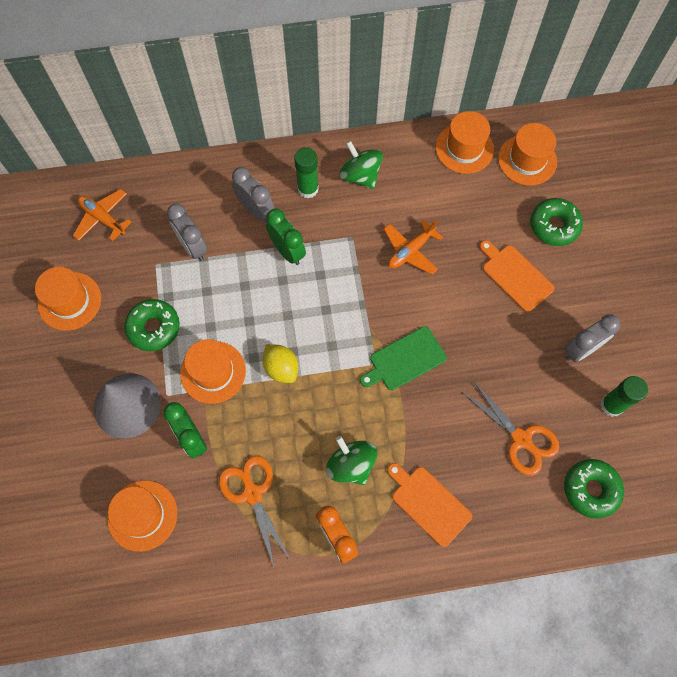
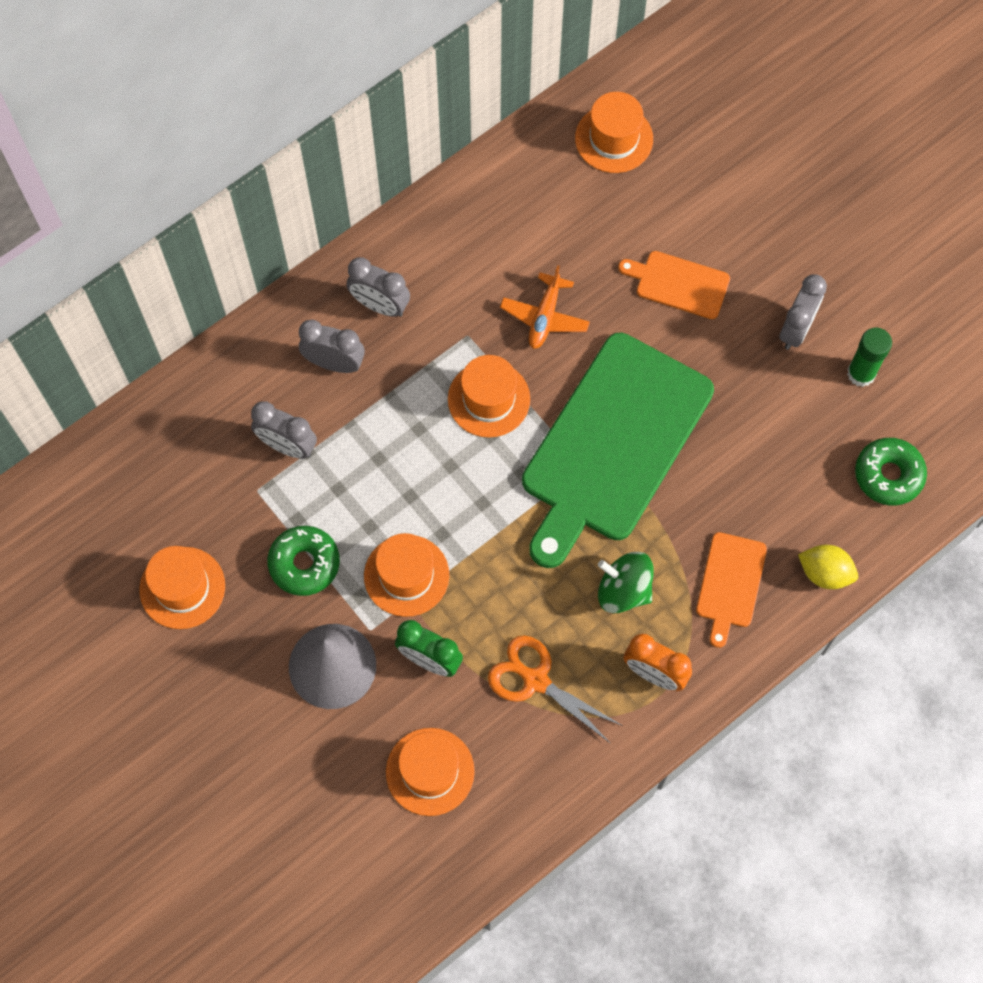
camera: 30 degrees left, 0 degrees up
(103, 218) = (155, 470): orange plane -> none
(281, 368) = (481, 529): yellow lemon -> yellow lemon (824, 573)
(287, 251) = (403, 392): green clock -> none
(308, 189) = (380, 305): green glue stick -> grey clock
(360, 176) = (432, 257): green spinning top -> none
(405, 360) = (613, 444): green cutting board -> green cutting board, size x2.25
(428, 503) = (730, 584): orange cutting board -> orange cutting board turned 90 degrees counterclockwise
(464, 148) = (533, 161): orange hat -> orange hat (489, 399)
(521, 439) = (787, 462): orange scissors -> none
(554, 226) = (688, 202): green donut -> none

